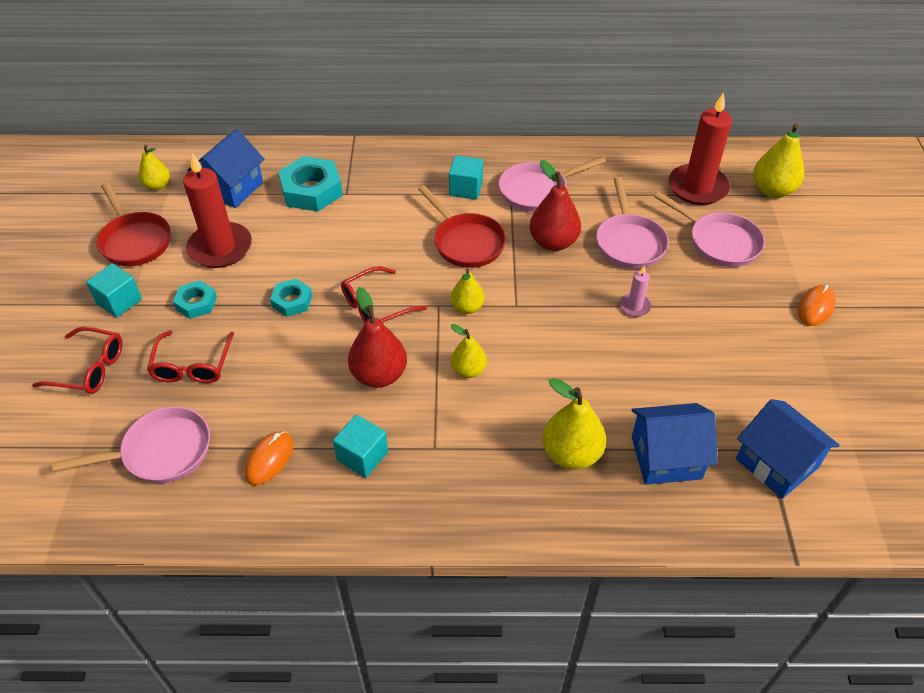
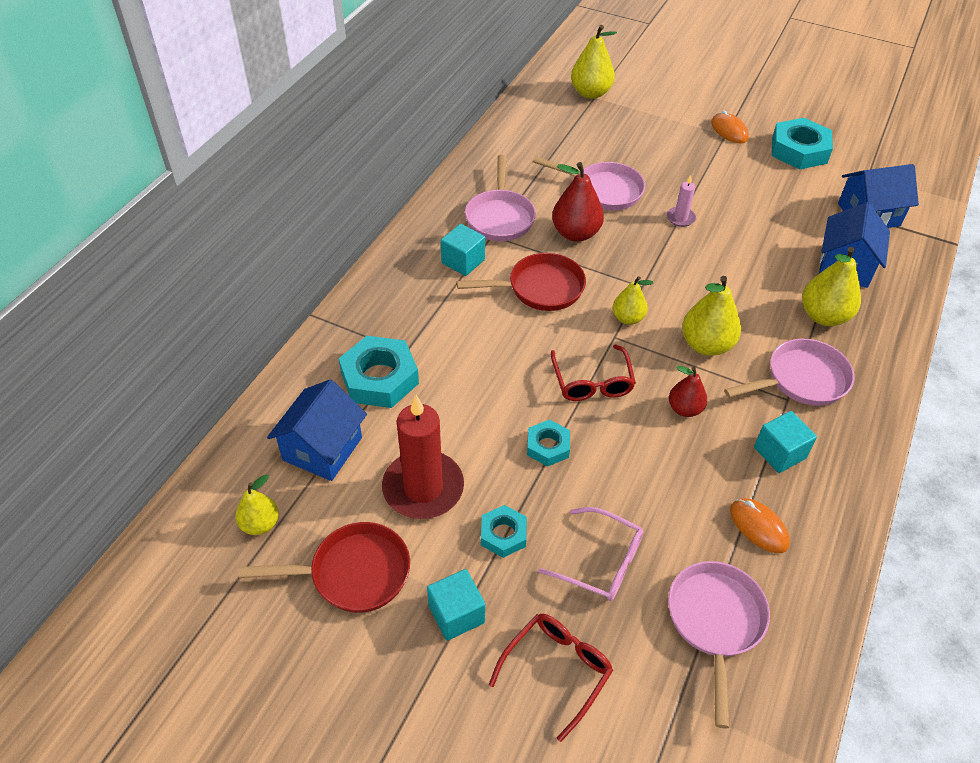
camera: 65 degrees left, 0 degrees up
(192, 365) = (601, 562): red glasses -> pink glasses
(232, 188) = (322, 448): blue house -> blue house turned 60 degrees clockwise
(379, 375) = (684, 409): red pear -> red pear, size x0.62
(468, 370) = (706, 345): yellow pear -> yellow pear, size x1.60
(697, 187) = (561, 127): red candle -> none
(719, 242) = (633, 144): pink pan -> pink pan (801, 380)
(839, 375) = (799, 150): none -> turquoise nut

